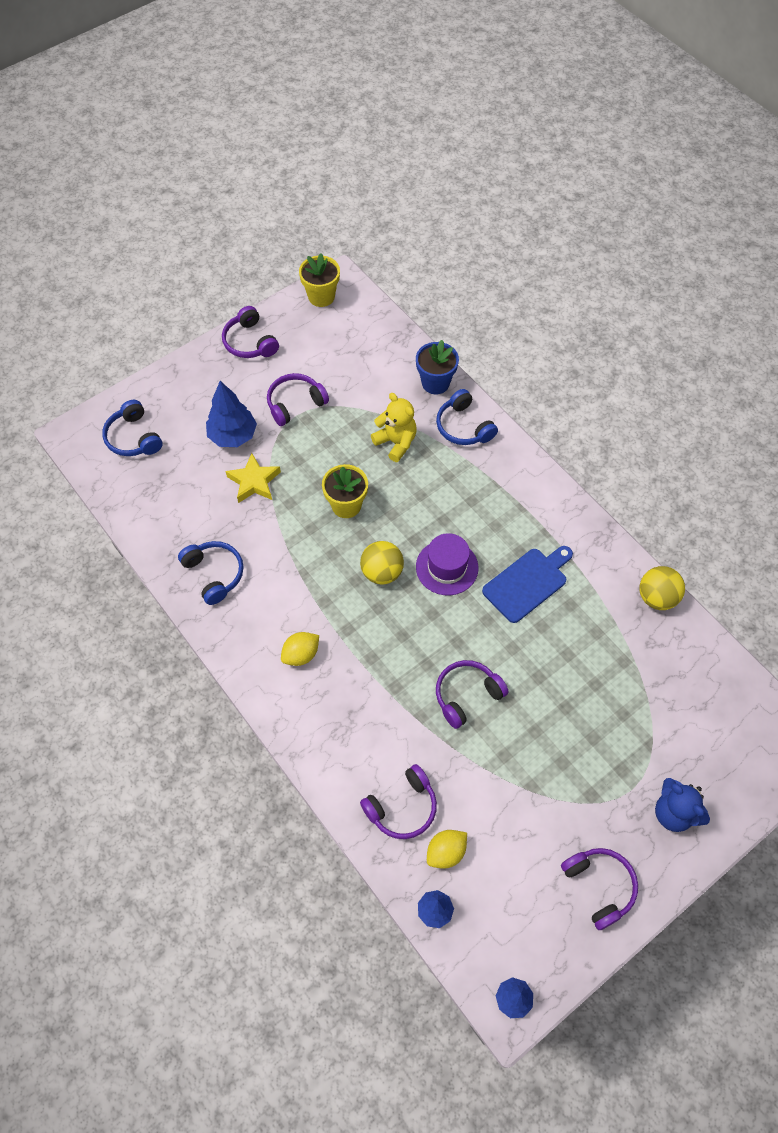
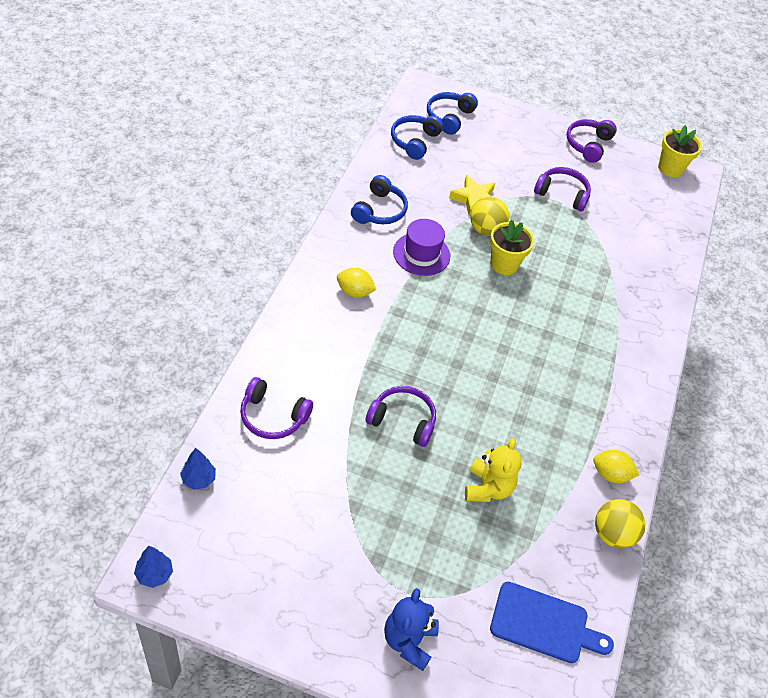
camera: 50 degrees right, 10 degrees down
(233, 436) = (501, 170): blue tree -> none
(382, 572) = (465, 313): yellow ball -> yellow ball (486, 230)
(396, 442) = (588, 272): yellow teddy bear -> yellow teddy bear (488, 488)
(435, 383) = (667, 274): blue flower pot -> none
(446, 852) = (254, 465): yellow lemon -> yellow lemon (610, 474)
(447, 567) = (506, 355): purple hat -> purple hat (421, 254)
(463, 427) = (645, 311): blue headphones -> blue headphones (414, 141)
(527, 583) = (541, 421): blue cutting board -> blue cutting board (544, 624)
(599, 886) = (296, 603): purple headphones -> none

